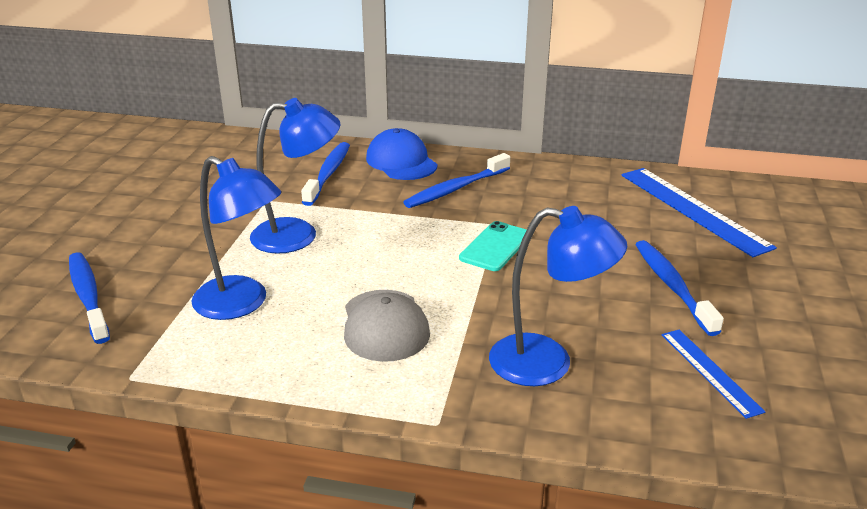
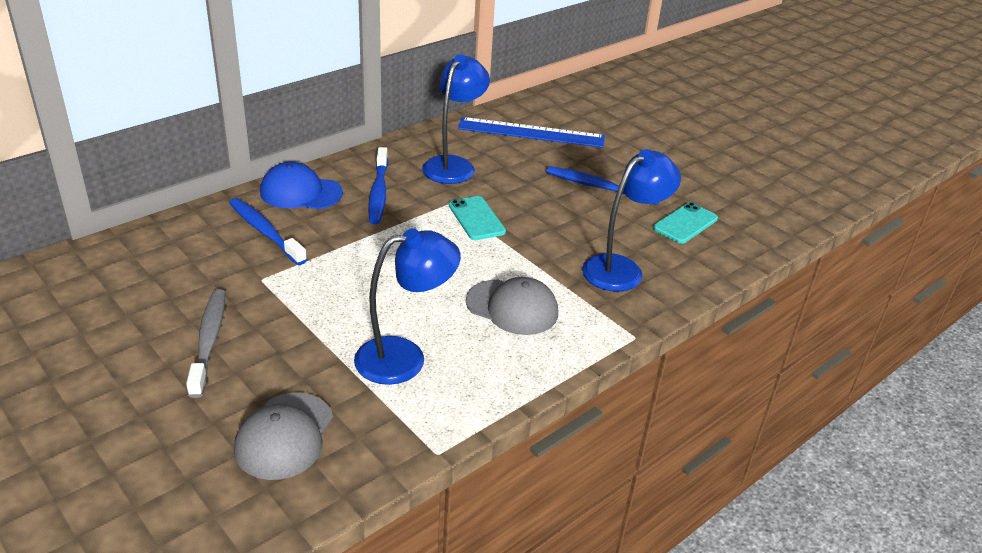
camera: 55 degrees left, 5 degrees up
(88, 297) = (284, 436): blue toothbrush -> grey cap
(169, 217) = (209, 341): none -> grey toothbrush
(298, 235) = (341, 289): blue lamp -> blue lamp (453, 165)
(710, 371) = (685, 223): blue ruler -> turquoise phone

